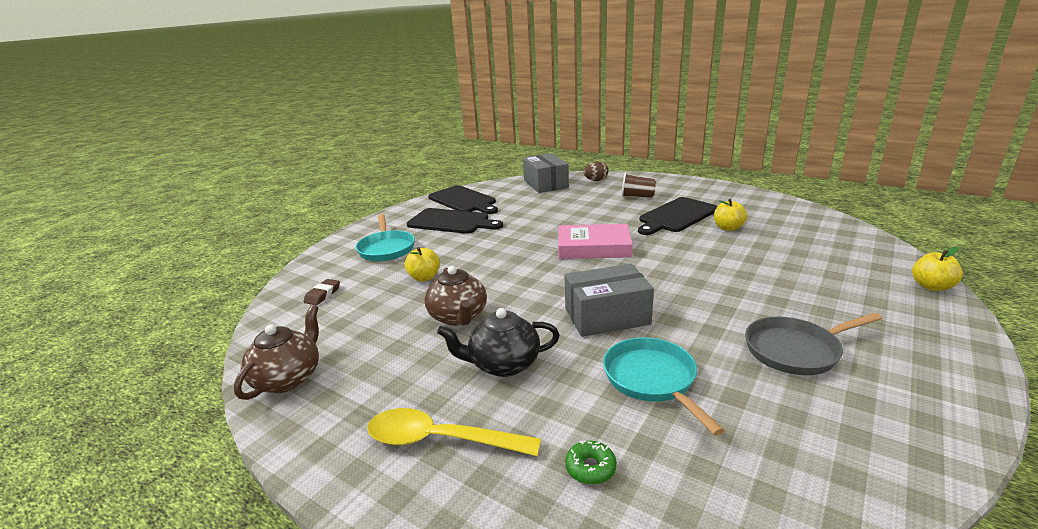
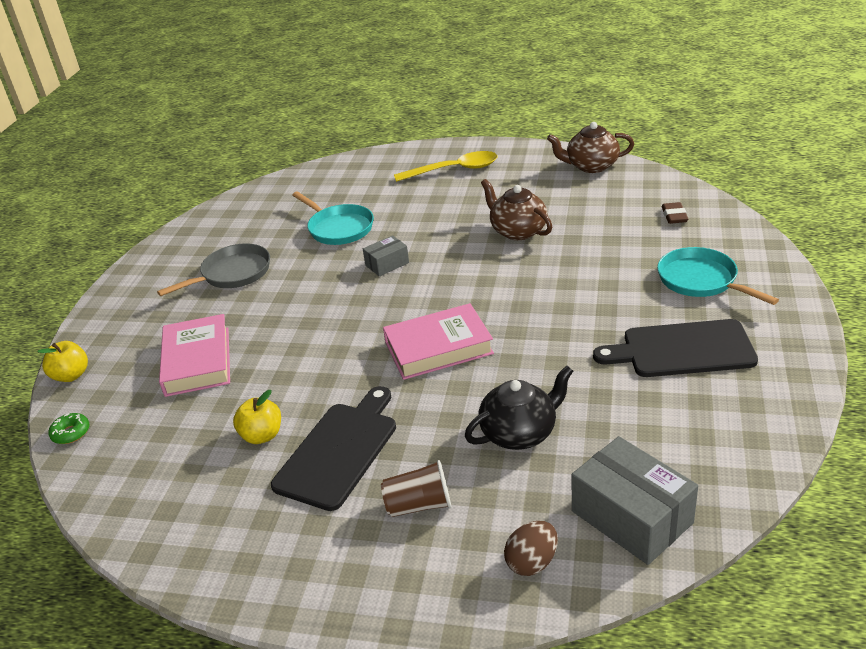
camera: 160 degrees right, 10 degrees up
(288, 378) = (591, 166): brown teapot -> brown teapot turned 90 degrees clockwise
(424, 277) = (598, 257): yellow apple -> none
(463, 200) = (734, 411): black cutting board -> none
(503, 364) = (448, 210): black teapot -> black teapot (520, 433)
(590, 468) = (364, 182): green donut -> green donut (71, 433)
(607, 316) = (387, 264): grey box -> grey box, size x0.54
(798, 274) = (198, 361): none -> pink book

